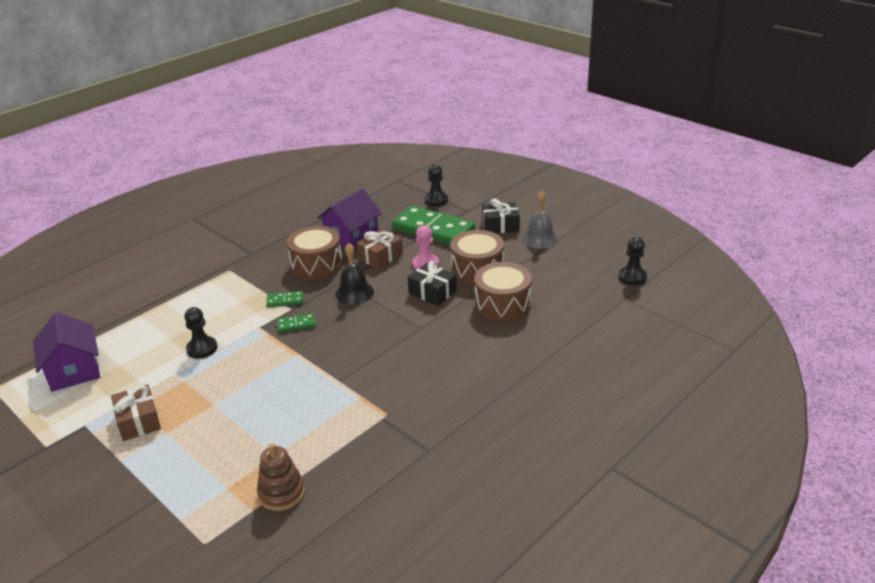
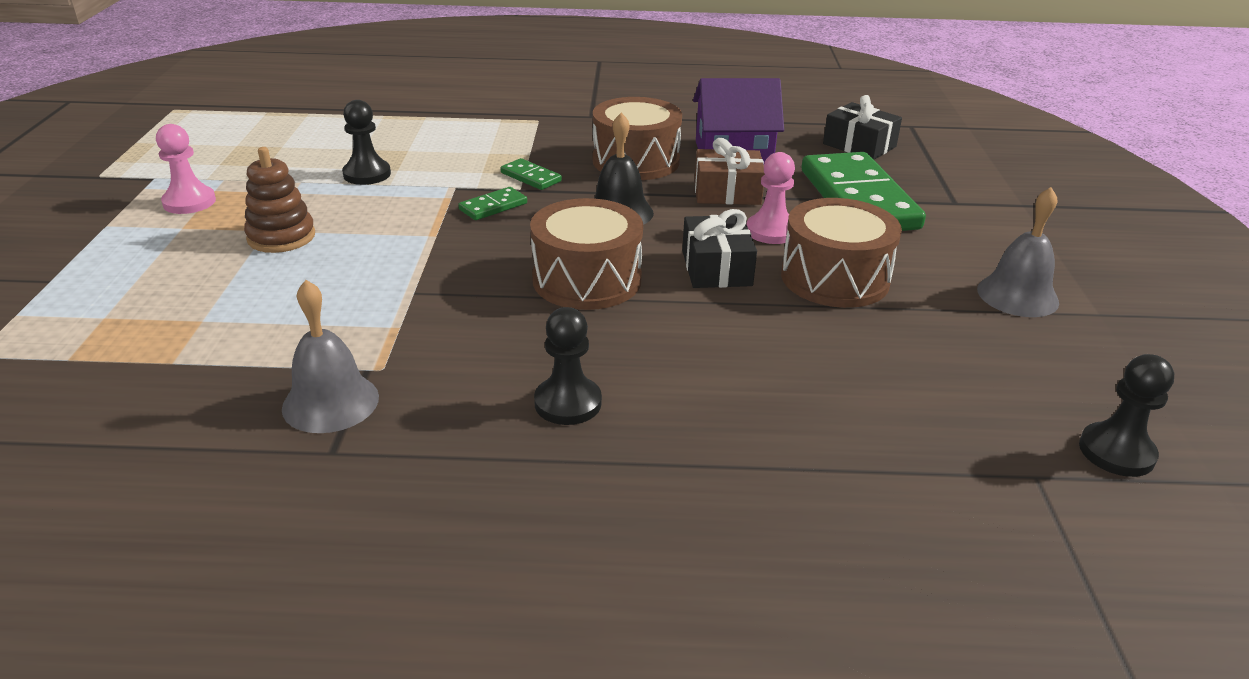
camera: 45 degrees right, 0 degrees up
(74, 370) = (245, 130): purple house -> none
(138, 421) = (189, 202): brown gift -> pink pawn
(281, 493) = (121, 365): brown stacking toy -> brown stacking toy (281, 237)
(296, 324) = (493, 206): green domino -> green domino turned 75 degrees counterclockwise
(393, 438) = (330, 402): none -> grey bell
(436, 200) = (926, 169): black pawn -> black pawn (568, 403)
(500, 226) = (976, 245): black gift -> black gift (859, 145)
(502, 304) = (790, 343): brown drum -> brown drum (587, 280)

